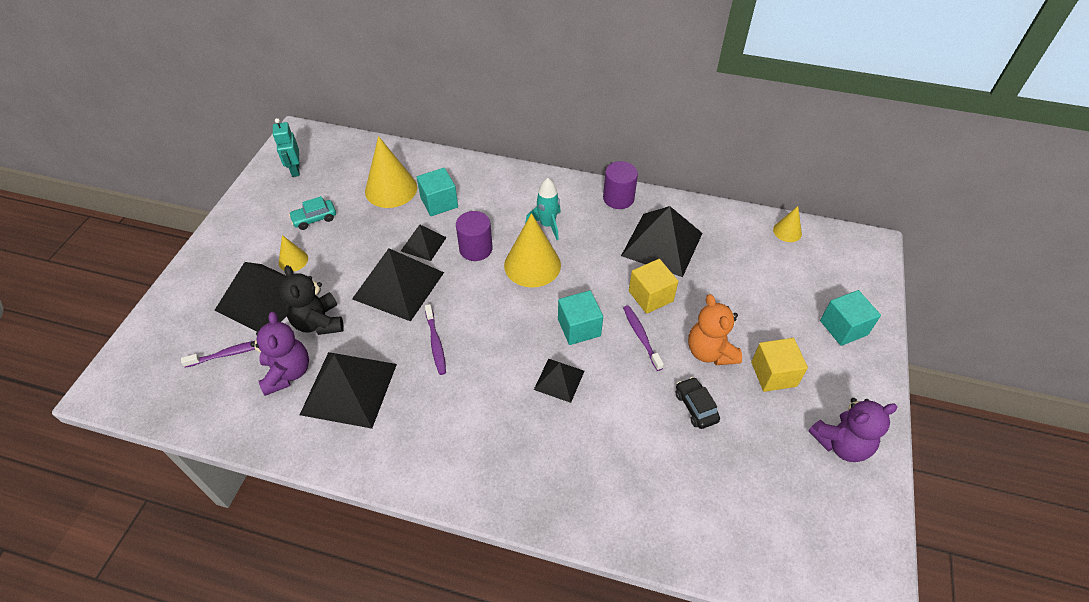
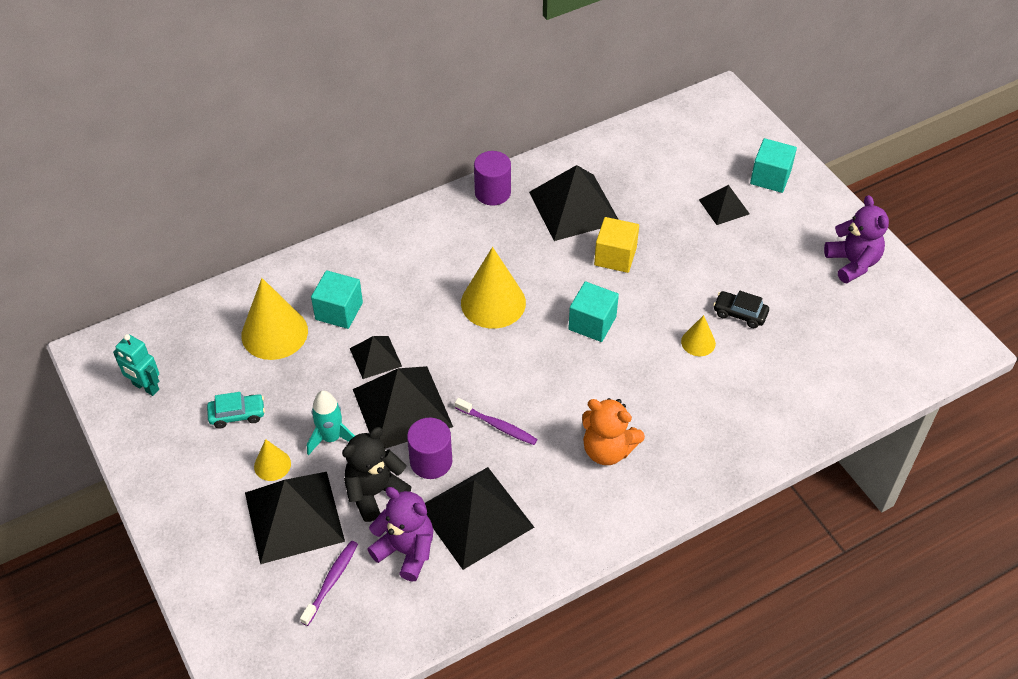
camera: 45 degrees left, 0 degrees up
(314, 219) = (237, 415): turquoise car -> turquoise car turned 120 degrees counterclockwise
(318, 322) = (375, 492): black teddy bear -> black teddy bear turned 120 degrees clockwise
(476, 249) = (428, 326): purple cylinder -> purple cylinder (431, 461)
(547, 225) = (462, 259): turquoise rocket -> turquoise rocket (331, 438)
(559, 380) = (626, 373): black pyramid -> black pyramid (724, 206)
(641, 337) = (645, 293): purple toothbrush -> none
(710, 352) = (704, 266): orange teddy bear -> orange teddy bear (607, 450)
(773, 374) = (763, 248): yellow cube -> none
(787, 231) = (654, 127): yellow cone -> yellow cone (698, 342)
(841, 444) = (852, 263): purple teddy bear -> purple teddy bear turned 45 degrees counterclockwise

